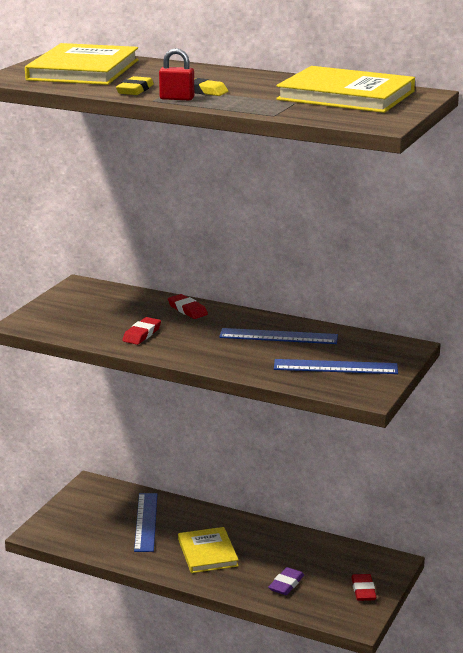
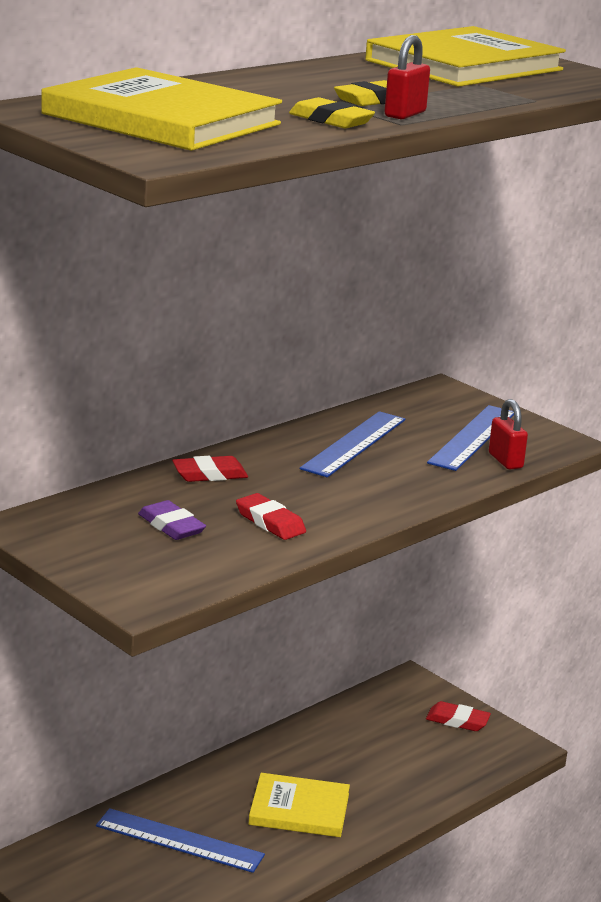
camera: 70 degrees left, 0 degrees up
(286, 584) = (412, 770): purple eraser -> purple eraser (171, 526)
(309, 382) = (505, 461): none -> red padlock

